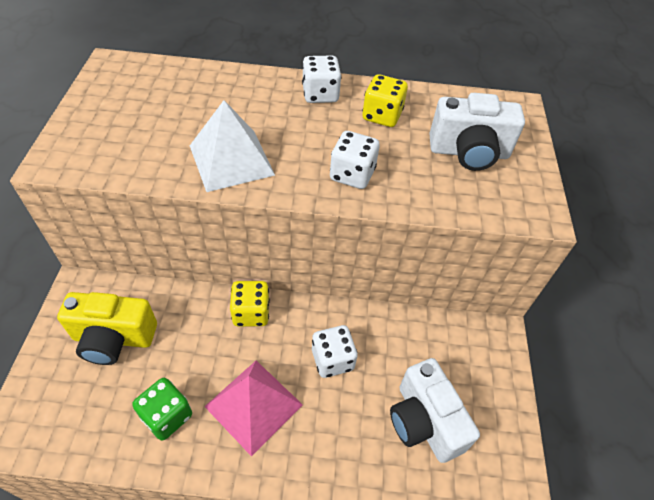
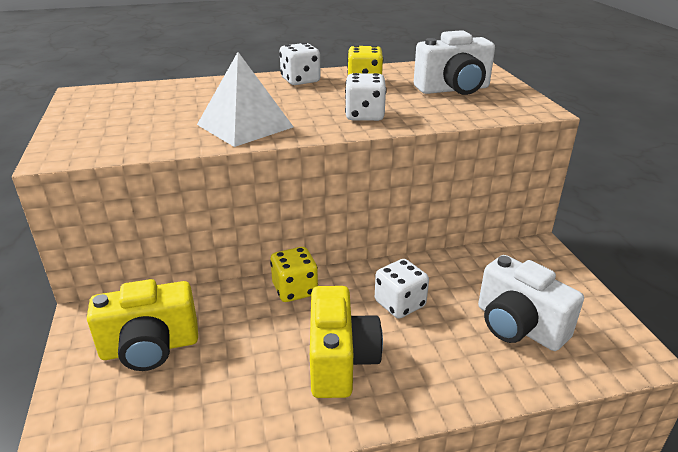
camera: 15 degrees left, 20 degrees down
(167, 416) = (247, 397): green dice -> none
(253, 405) = (340, 361): pink pyramid -> yellow camera

